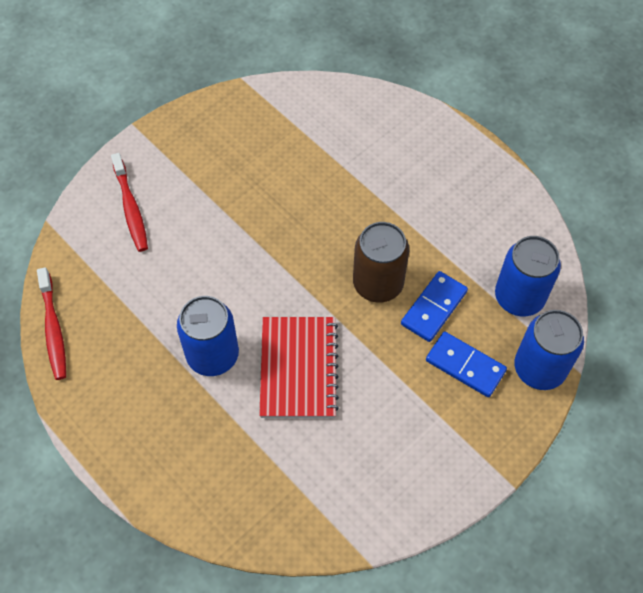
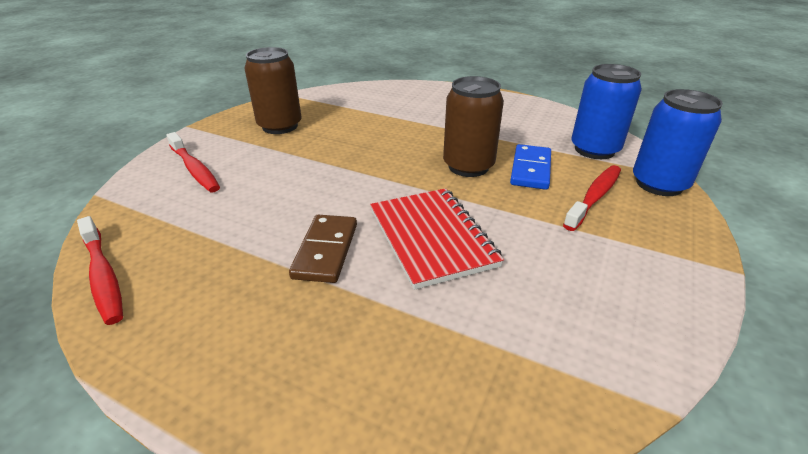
camera: 20 degrees left, 25 degrees down
(213, 355) = (325, 250): blue can -> brown domino
(223, 154) = (280, 126): none -> brown can
(465, 365) = (594, 197): blue domino -> red toothbrush

